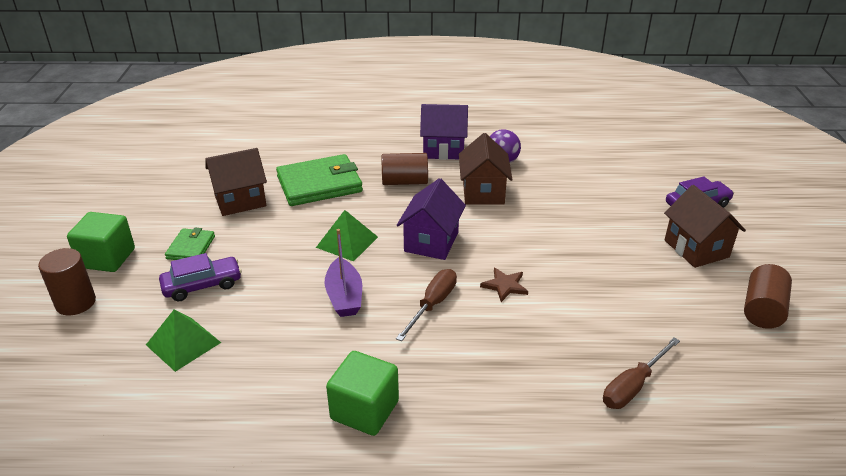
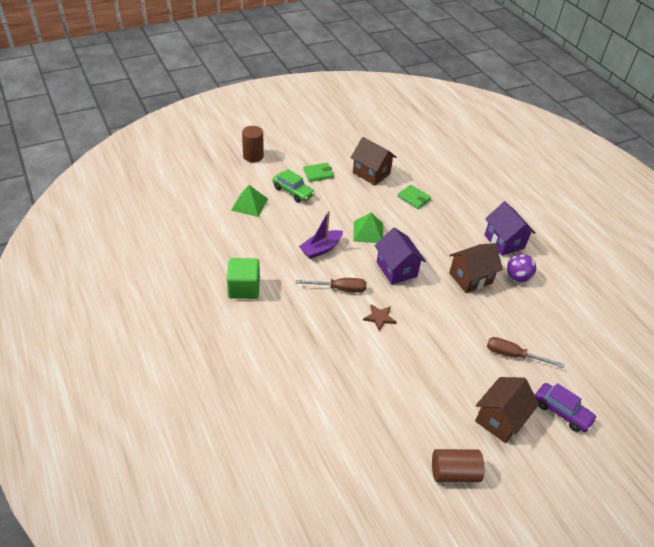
camera: 60 degrees right, 10 degrees up
(107, 258) = (289, 149): green cube -> none
(202, 285) = (293, 191): purple car -> green car
(319, 184) = (414, 198): green wallet -> green wallet, size x0.52
(404, 182) = (449, 235): brown cylinder -> none
(431, 242) = (396, 269): purple house -> purple house turned 75 degrees clockwise
(633, 386) = (329, 404): brown screwdriver -> brown screwdriver (513, 355)

